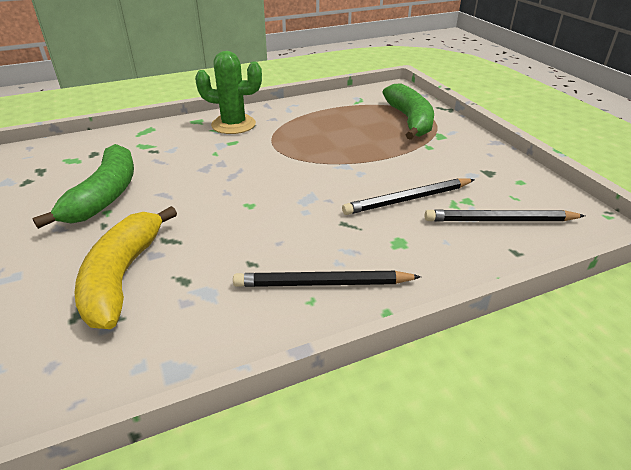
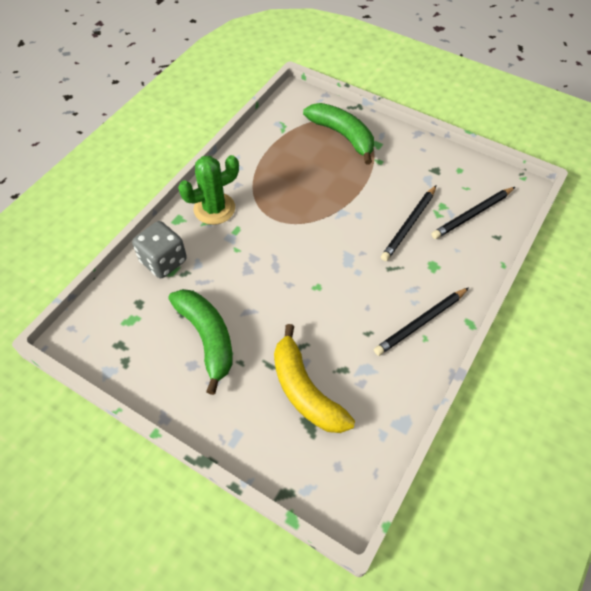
camera: 35 degrees left, 20 degrees up
(149, 138) = (163, 261): none -> grey dice

